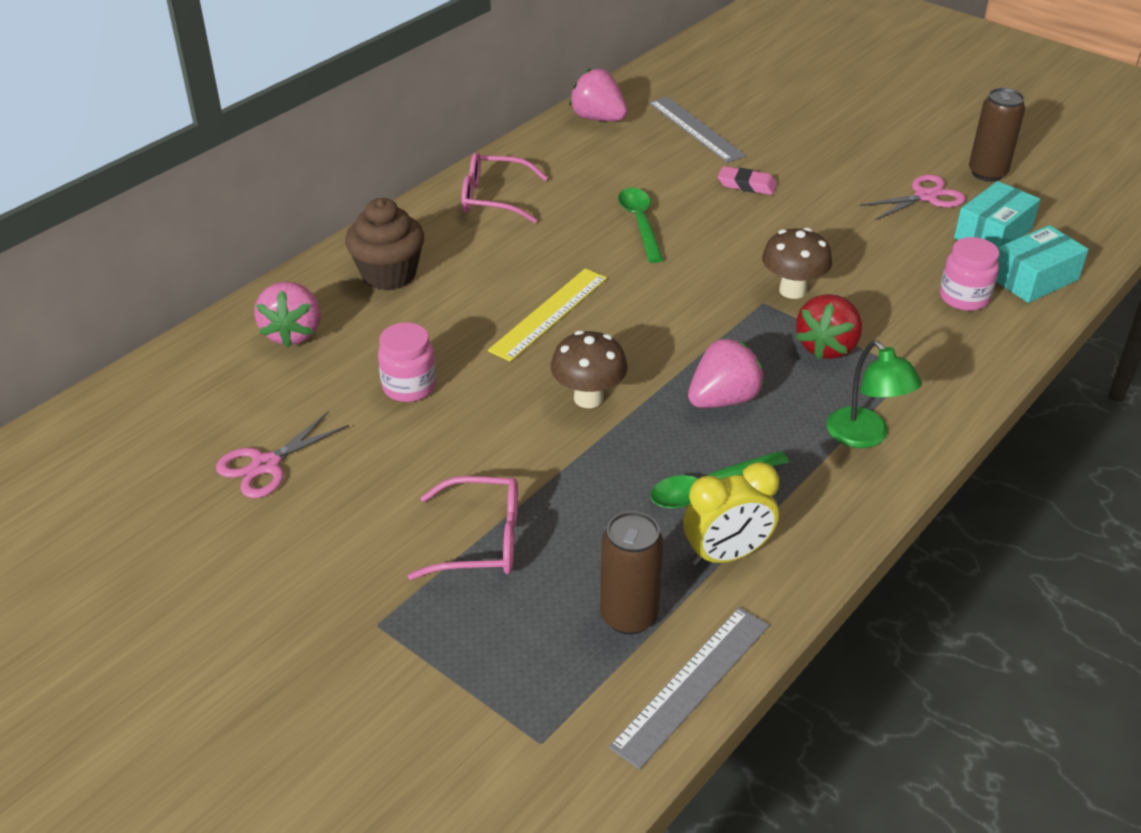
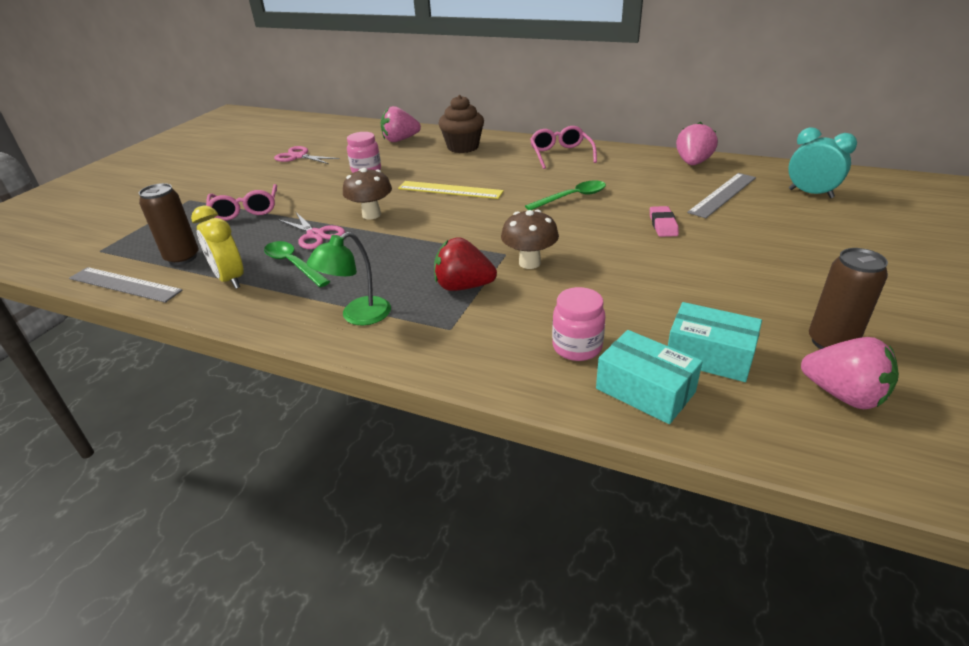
camera: 75 degrees right, 5 degrees down
(723, 399) = (384, 256): pink strawberry -> pink strawberry (843, 395)
(724, 84) = (810, 193): none -> turquoise clock
(925, 197) = (737, 308): pink scissors -> pink scissors (315, 235)

